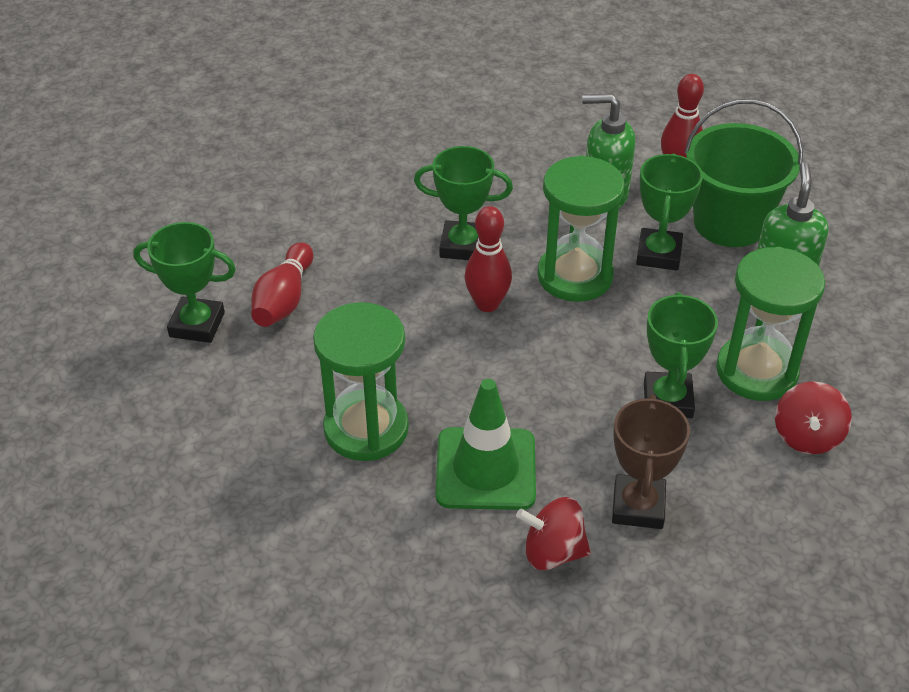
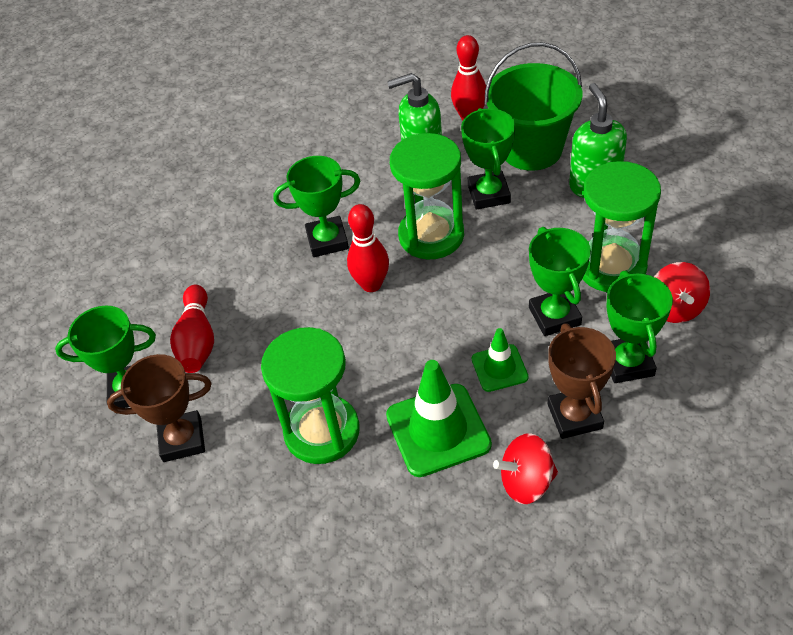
camera: 15 degrees left, 5 degrees up
(224, 388) = (182, 439): none -> brown trophy
(581, 431) = (499, 368): none -> green traffic cone
(724, 474) = (628, 363): none -> green trophy

